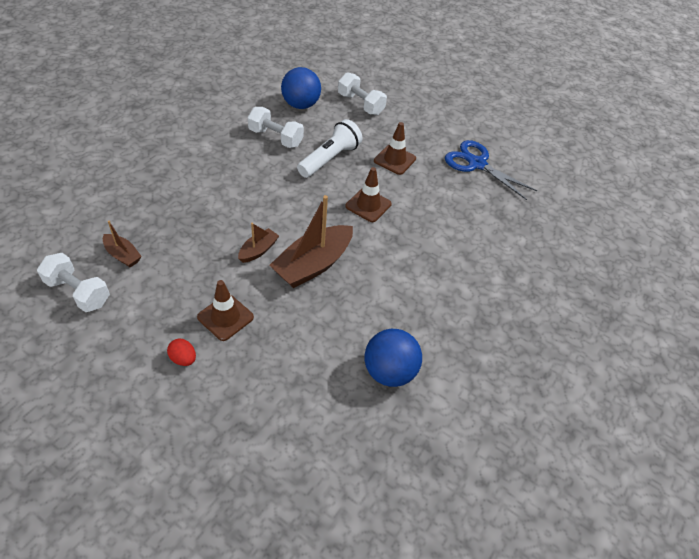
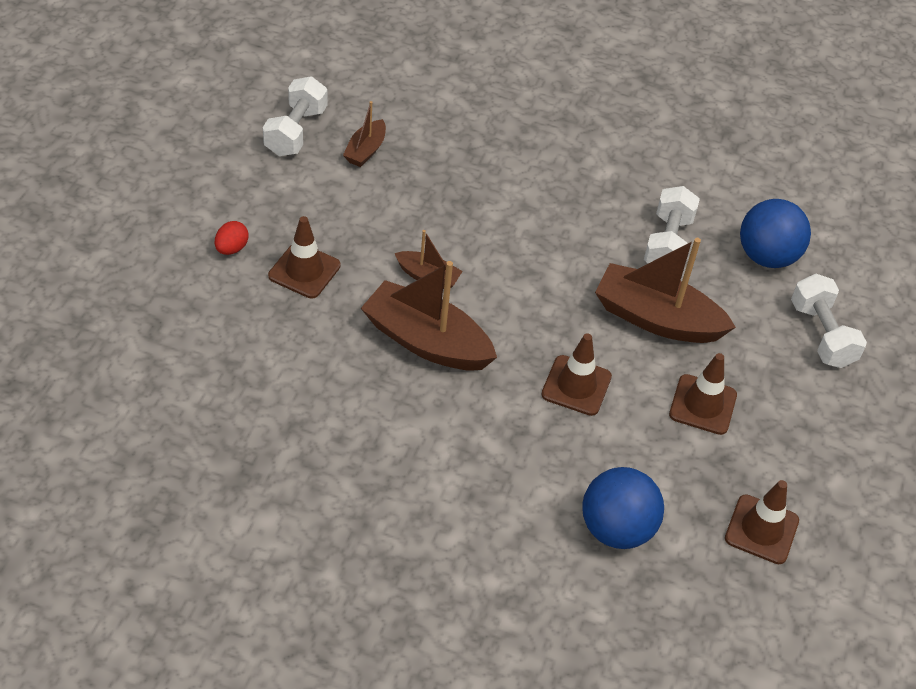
camera: 75 degrees right, 0 degrees up
(330, 159) = (656, 318): white flashlight -> brown boat
(360, 104) = (822, 334): white dumbbell -> white dumbbell turned 45 degrees counterclockwise
(389, 372) = (272, 459): blue ball -> blue ball (616, 529)
(477, 164) = (761, 529): blue scissors -> brown traffic cone

